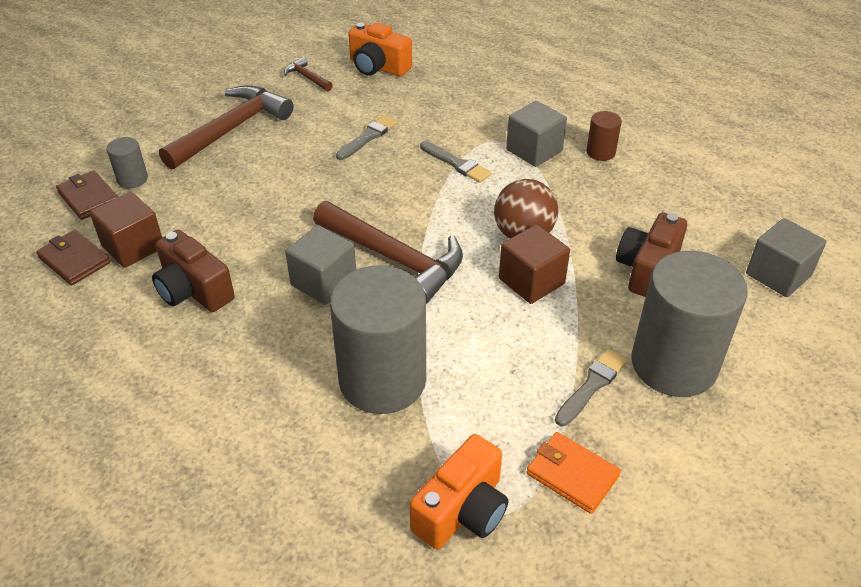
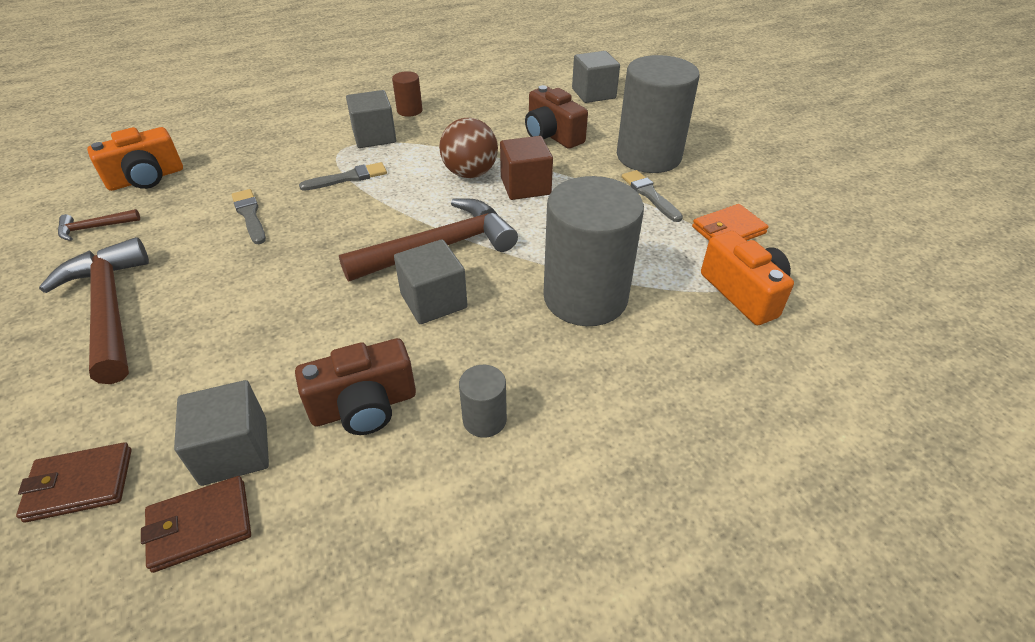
camera: 65 degrees left, 0 degrees up
(132, 179) = (95, 426): grey cylinder -> grey cylinder (484, 419)
(133, 247) = (234, 451): brown cube -> grey cube

